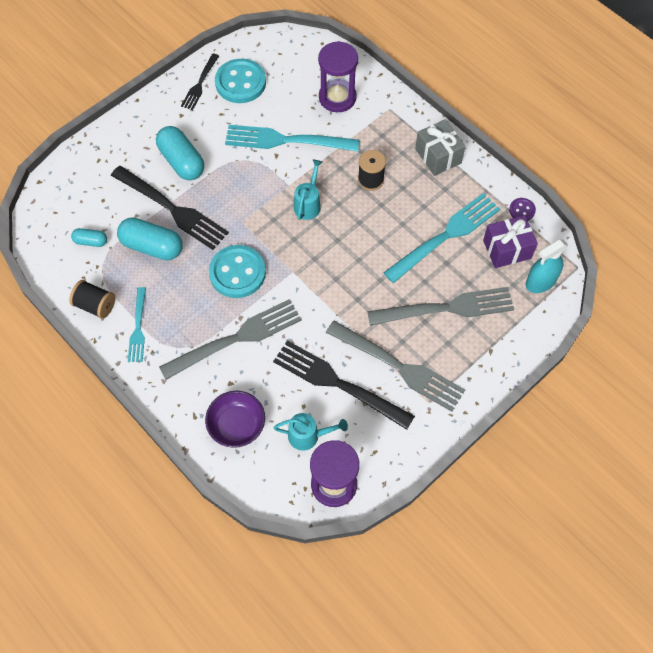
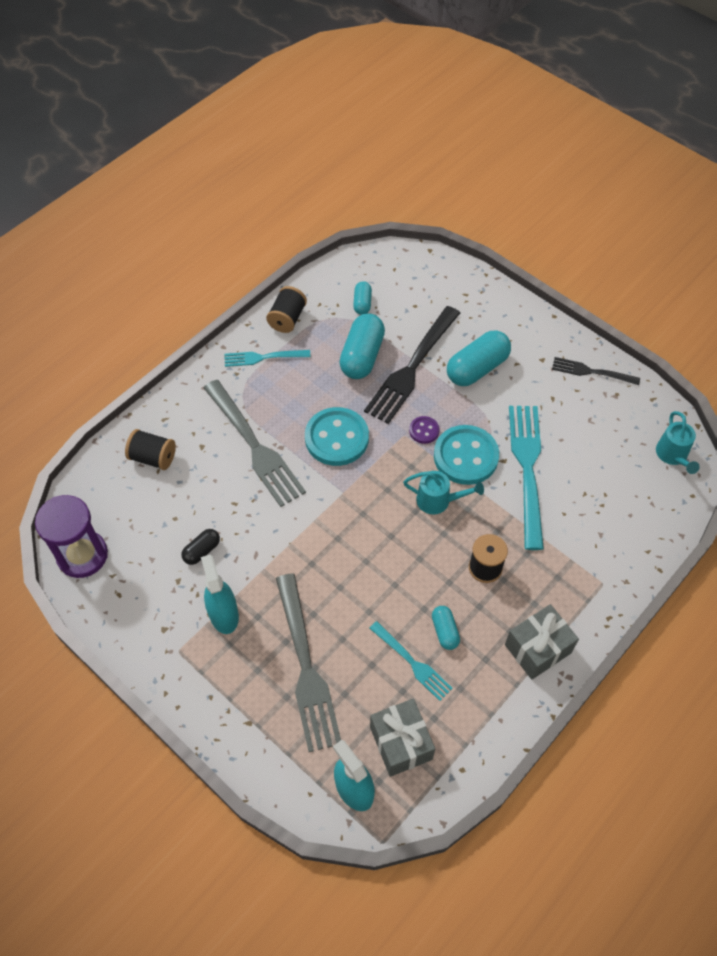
camera: 85 degrees right, 5 degrees down
(237, 425) = (153, 457): purple bowl -> black spool
(240, 83) = (604, 412): turquoise button -> turquoise button (466, 456)
(308, 436) = (139, 526): turquoise watering can -> turquoise watering can (673, 456)
(337, 97) = (607, 520): purple hourglass -> none
(338, 383) = (202, 551): black fork -> black capsule
(399, 367) = (224, 614): grey fork -> turquoise spray bottle
(421, 212) = (445, 631): none -> turquoise capsule
(445, 236) = (412, 662): turquoise fork -> turquoise fork, size x0.55
(507, 249) = (401, 743): purple gift -> grey gift
(522, 210) = (466, 764): purple button -> purple button (424, 430)

